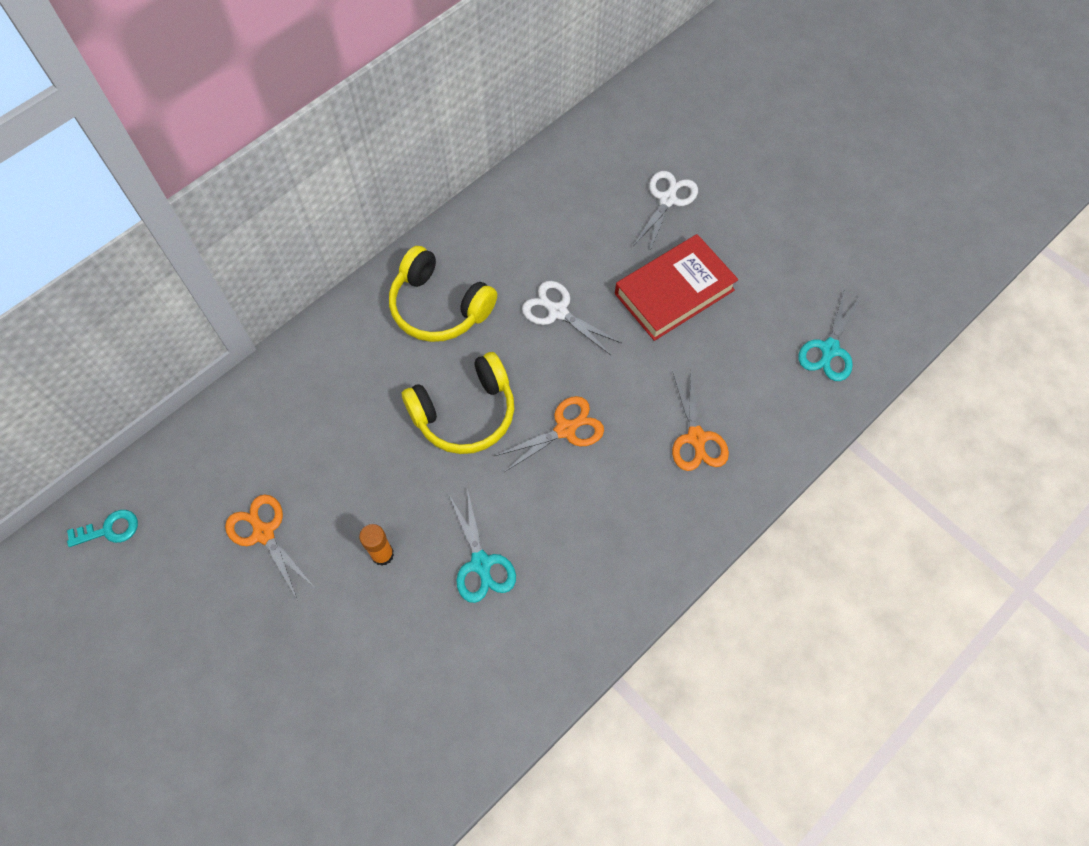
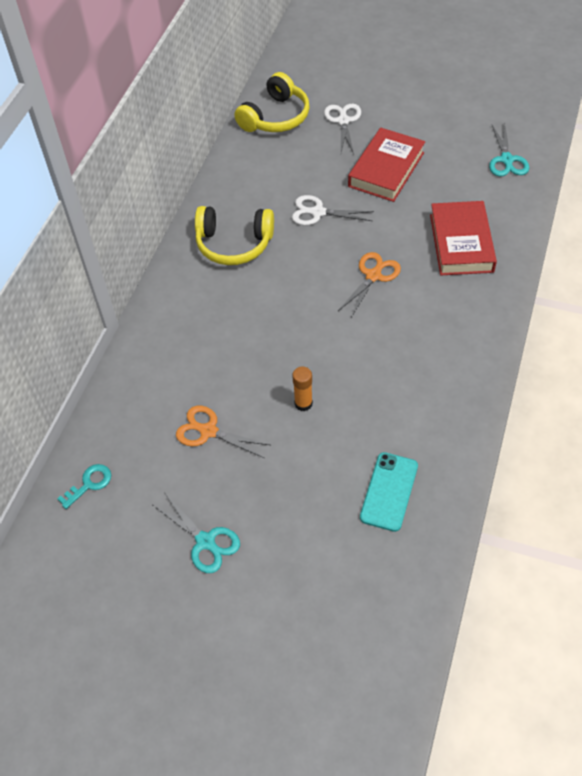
camera: 25 degrees left, 10 degrees down
(401, 719) = (389, 491): none -> turquoise phone
(465, 413) = (298, 296): yellow headphones -> yellow headphones (275, 117)
(481, 563) = (375, 377): turquoise scissors -> turquoise scissors (205, 541)
(696, 438) = (461, 243): orange scissors -> red book

